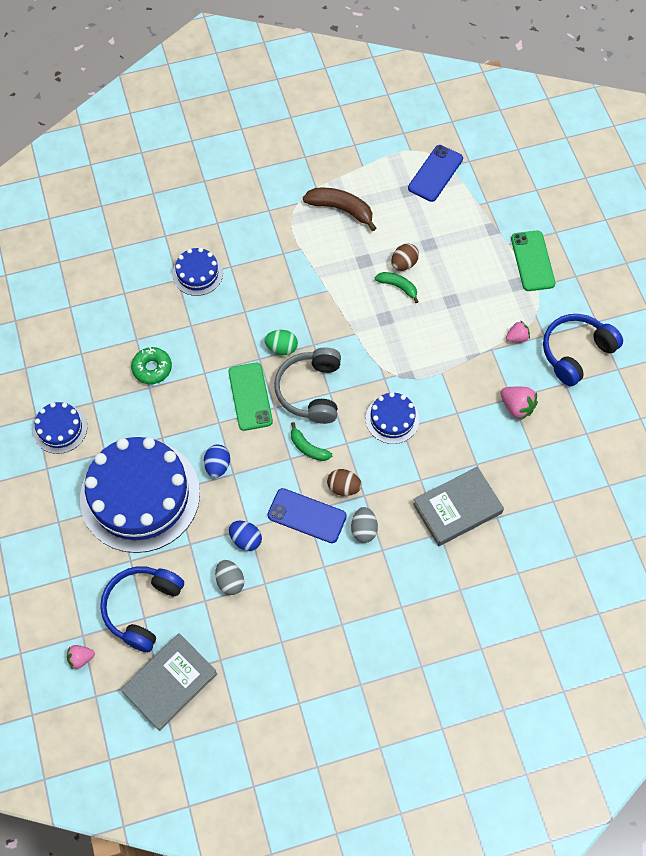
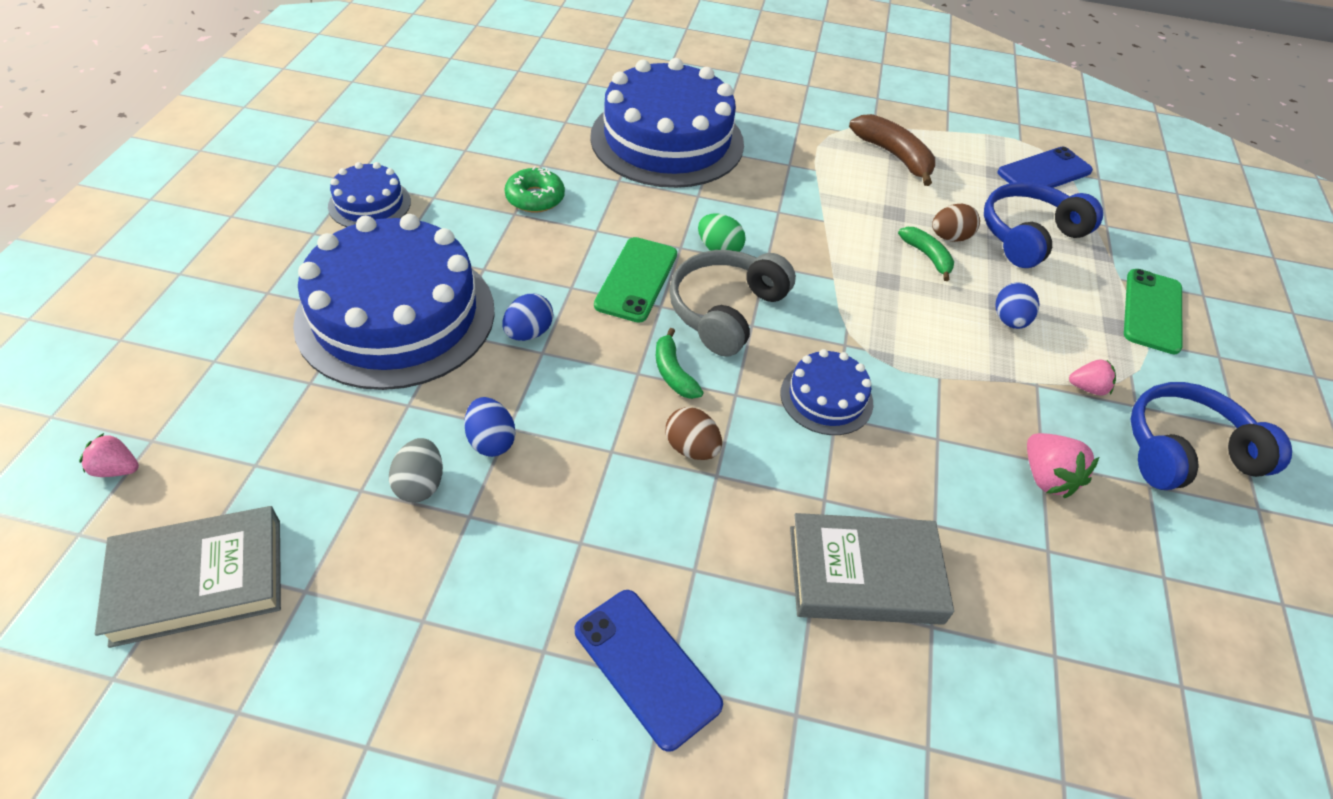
camera: 25 degrees right, 15 degrees down
(143, 608) = (265, 451): blue headphones -> blue headphones (1029, 236)
(197, 273) = (667, 140): blue cake -> blue cake, size x2.16
(307, 515) = (607, 457): blue phone -> blue phone (647, 667)
(363, 529) = (683, 523): grey egg -> none
(461, 311) = (1009, 320): none -> blue egg

